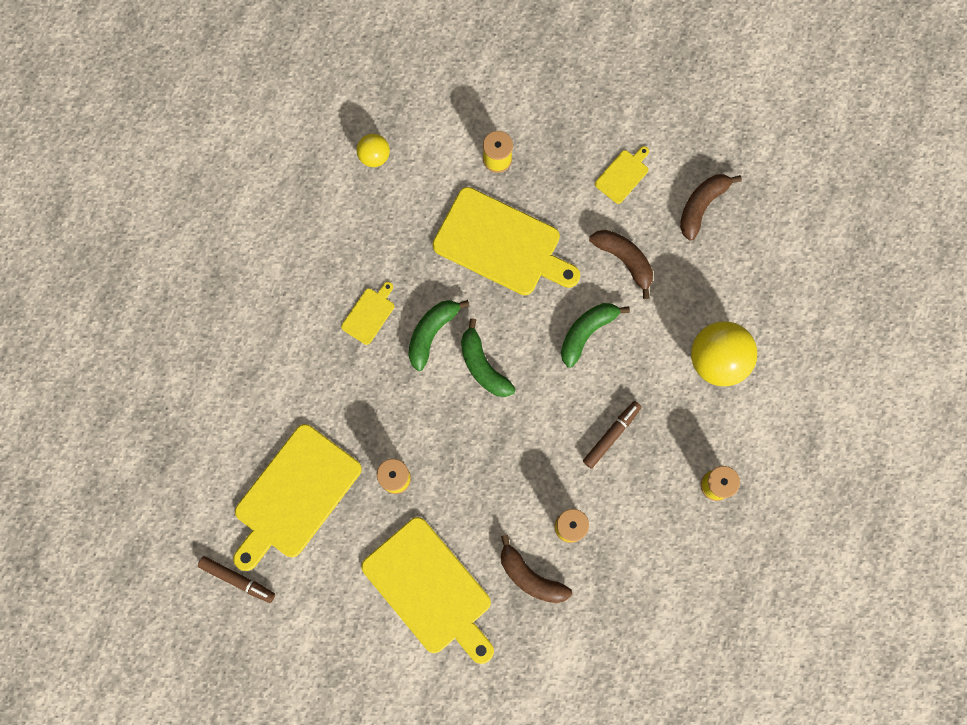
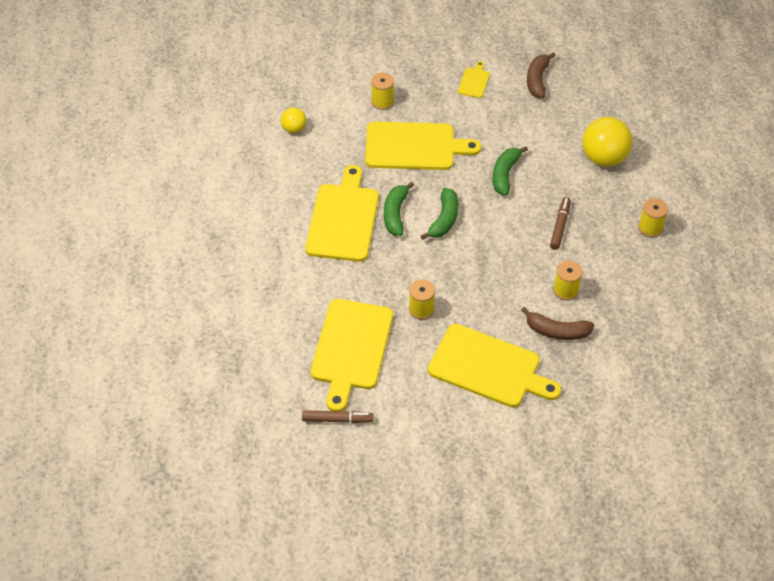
camera: 25 degrees left, 25 degrees down
(369, 314) = (343, 219): yellow cutting board -> yellow cutting board, size x2.24
(483, 366) = (444, 219): green banana -> green banana turned 105 degrees counterclockwise
(624, 260) = (505, 126): brown banana -> none

